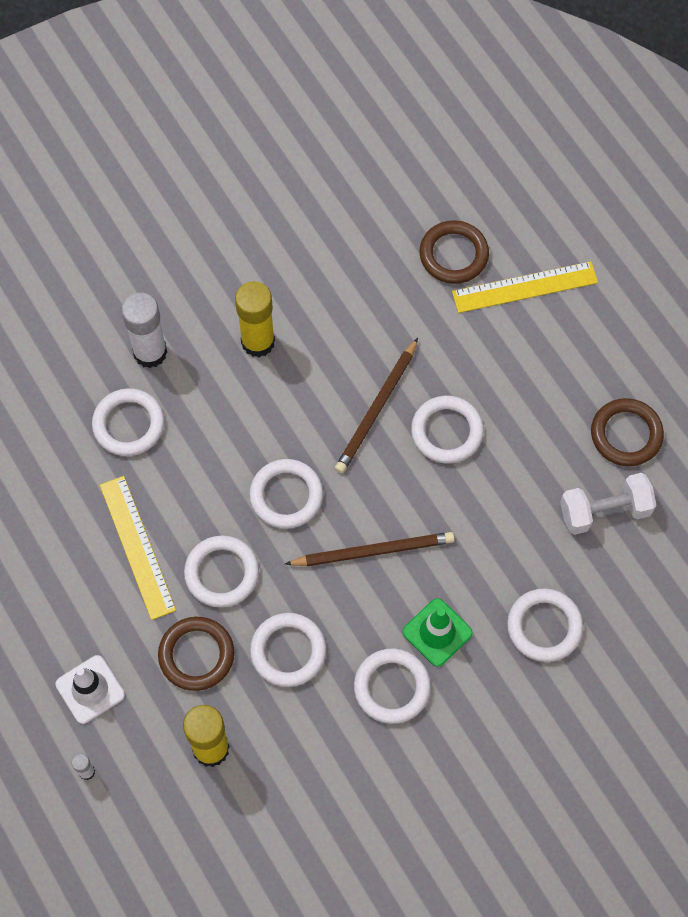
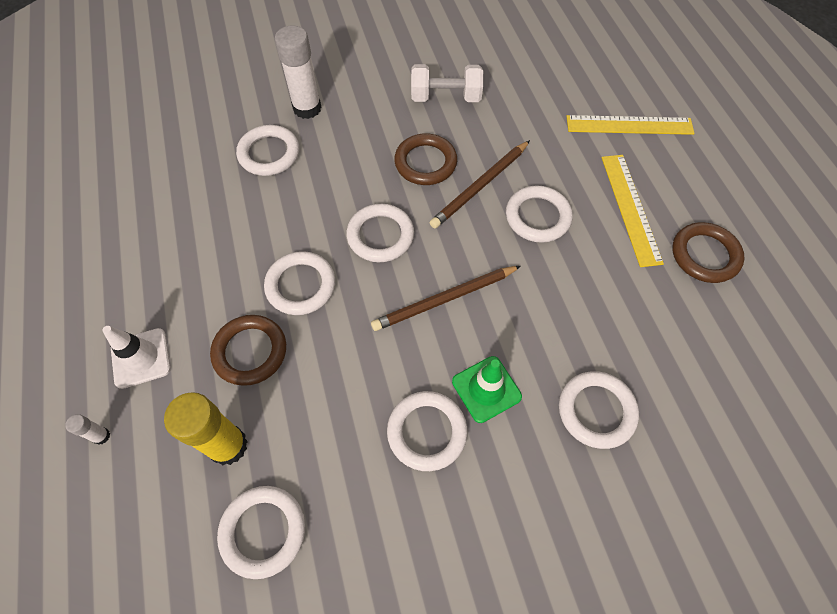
camera: 15 degrees right, 5 degrees down
(137, 547) = (236, 247): yellow ruler -> yellow ruler (630, 208)
(258, 342) = (395, 118): yellow glue stick -> none
(288, 651) = (336, 370): white ring -> white ring (263, 531)
(373, 551) = (444, 299): brown pencil -> brown pencil turned 150 degrees clockwise
(453, 255) = (573, 92): brown ring -> brown ring (425, 162)
(604, 511) = (675, 316): white dumbbell -> white dumbbell (445, 97)

